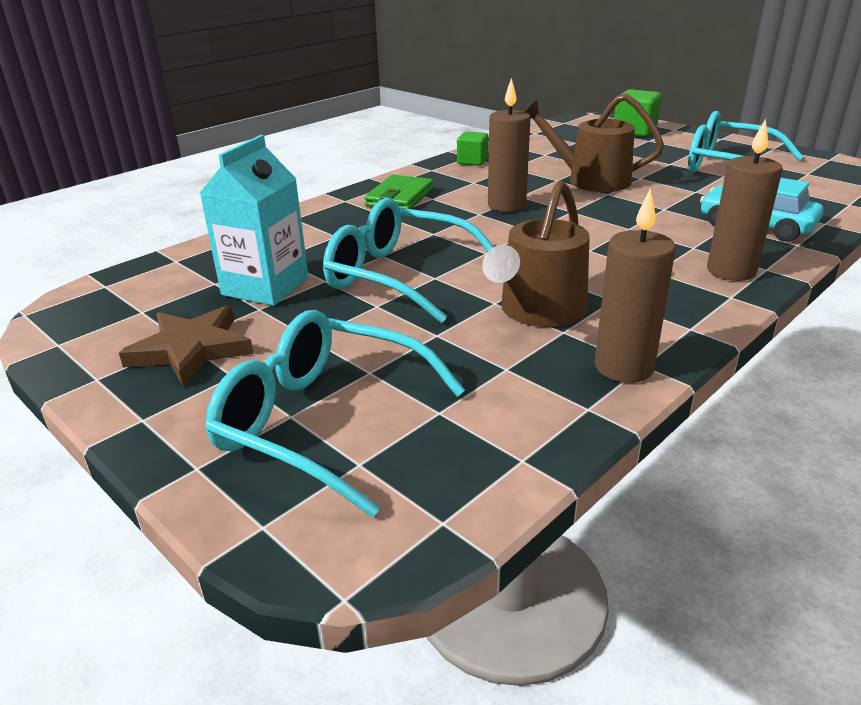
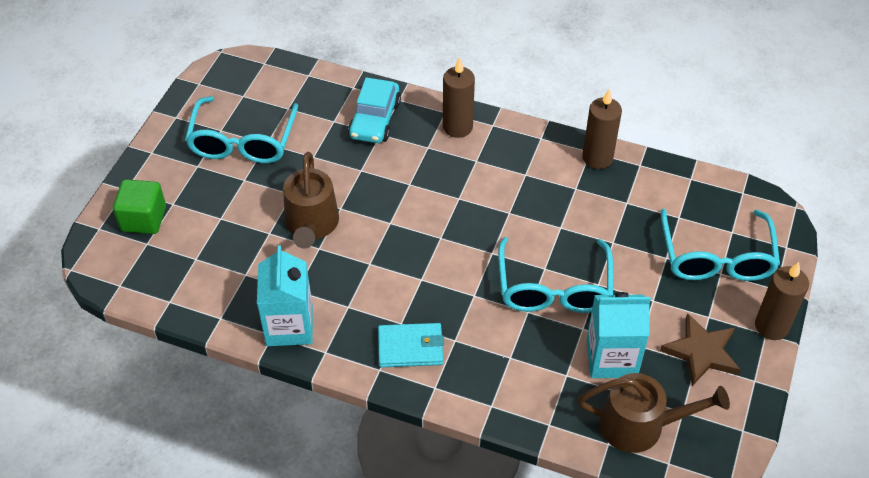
camera: 115 degrees left, 20 degrees up
(399, 197) = (410, 347): green wallet -> turquoise wallet
(472, 161) = (289, 326): green cube -> turquoise carton
(506, 205) = (396, 266): brown candle -> brown candle (771, 326)
(538, 311) = (559, 204): brown watering can -> brown watering can (640, 425)

